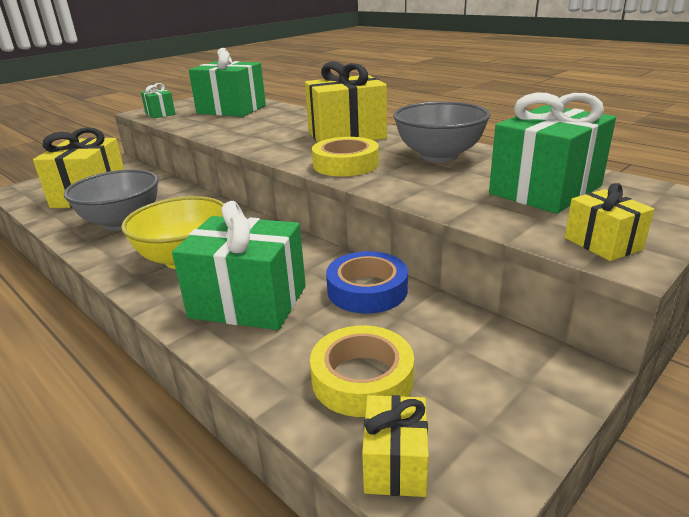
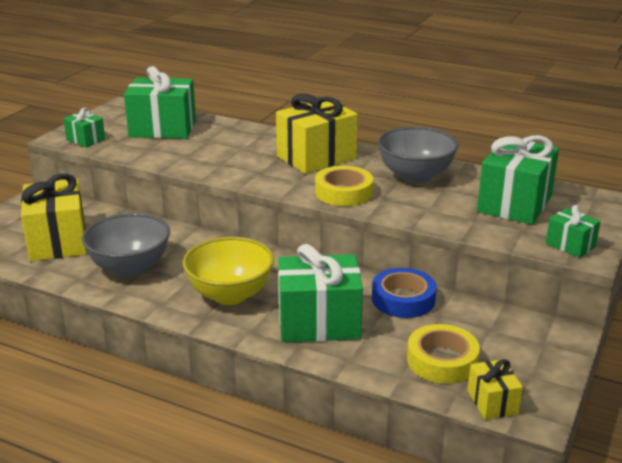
camera: 20 degrees left, 0 degrees up
(602, 243) = (570, 245): yellow gift -> green gift

